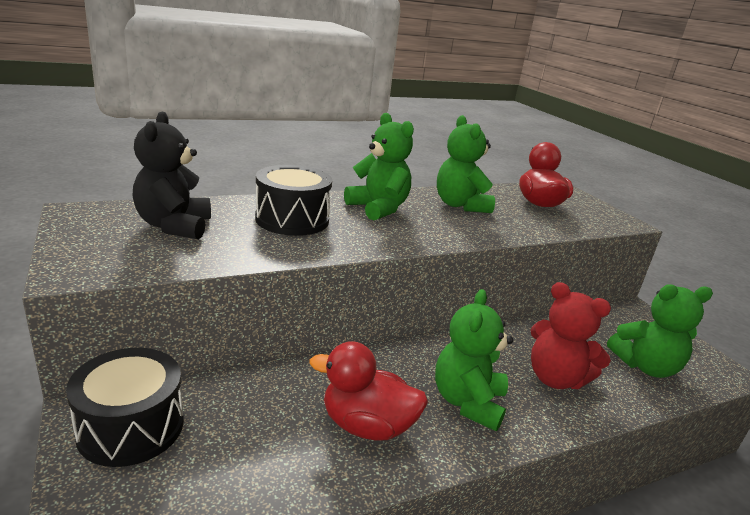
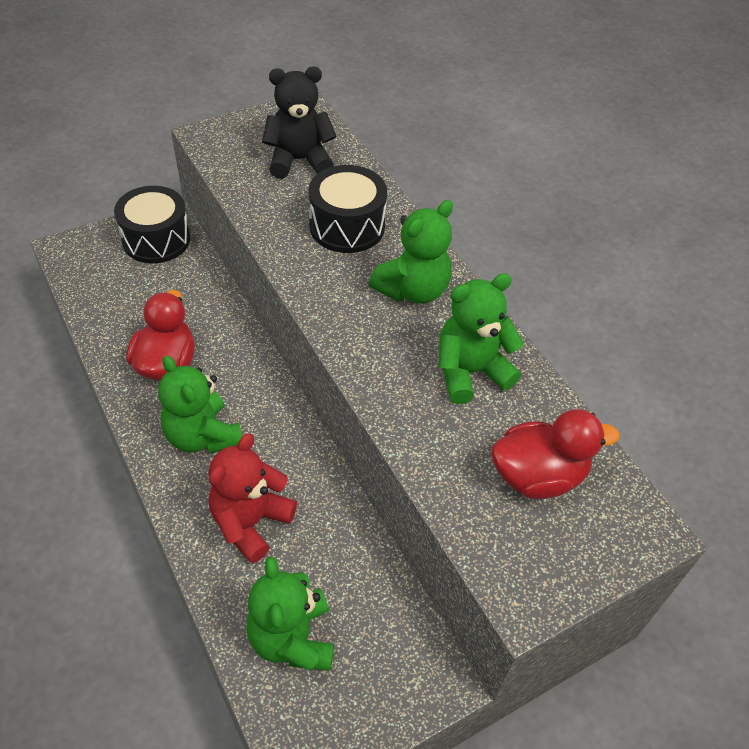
camera: 85 degrees right, 25 degrees up
(467, 402) = (202, 436): green teddy bear -> green teddy bear turned 135 degrees counterclockwise

